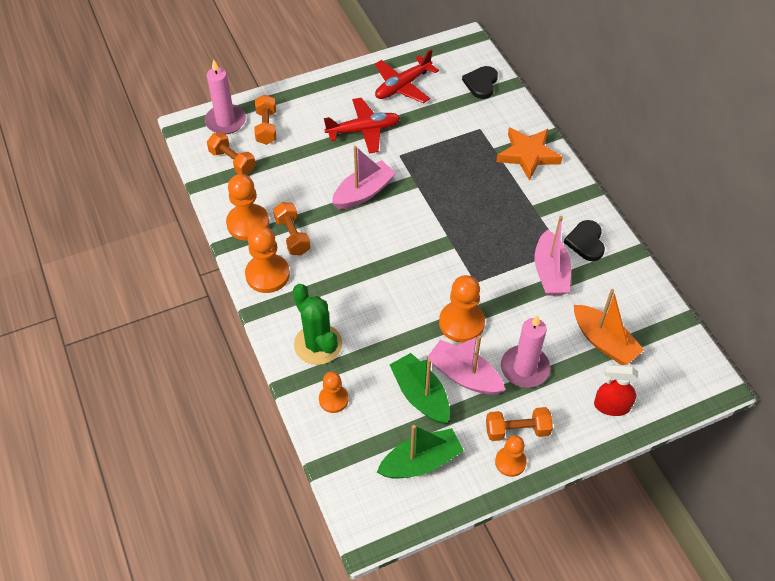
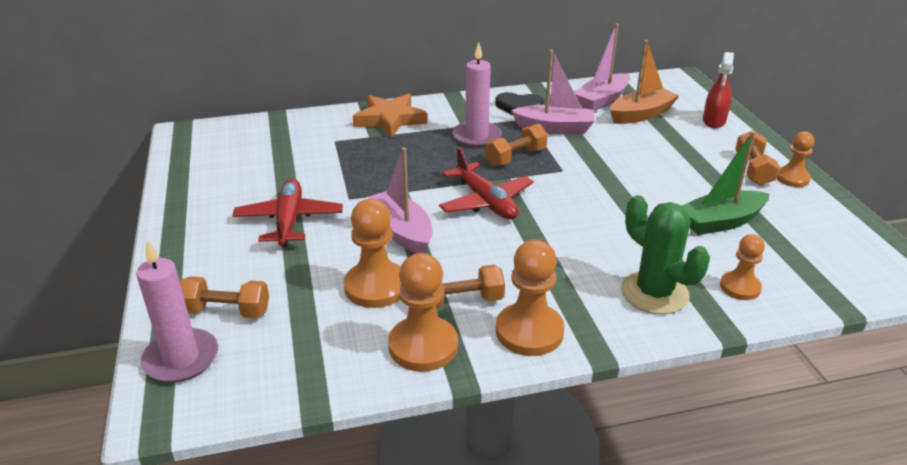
camera: 80 degrees left, 20 degrees down
(232, 161) = (280, 356): orange dumbbell -> orange dumbbell (515, 157)
(318, 344) = (654, 293): green cactus -> green cactus turned 75 degrees clockwise
(402, 86) = (227, 183): red plane -> red plane (486, 202)
(421, 462) = (810, 231): green boat -> none
(461, 323) = (619, 185): orange pawn -> orange pawn (376, 287)
(464, 375) = (690, 191): pink boat -> pink boat (602, 100)
(481, 83) = (263, 132): black heart -> none
(524, 368) = (676, 157): pink candle -> pink candle (476, 137)

